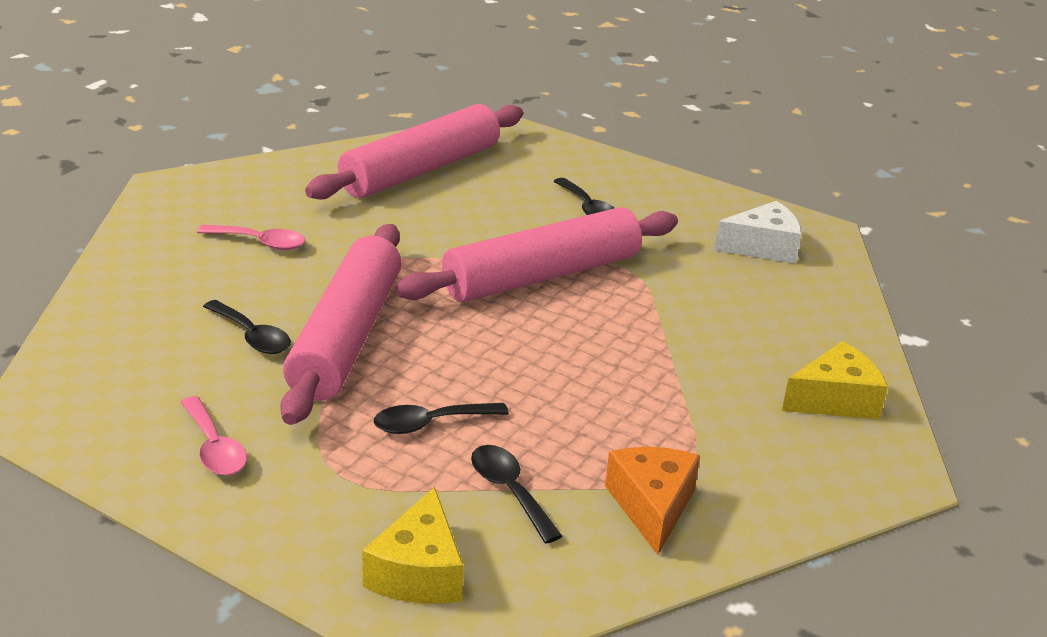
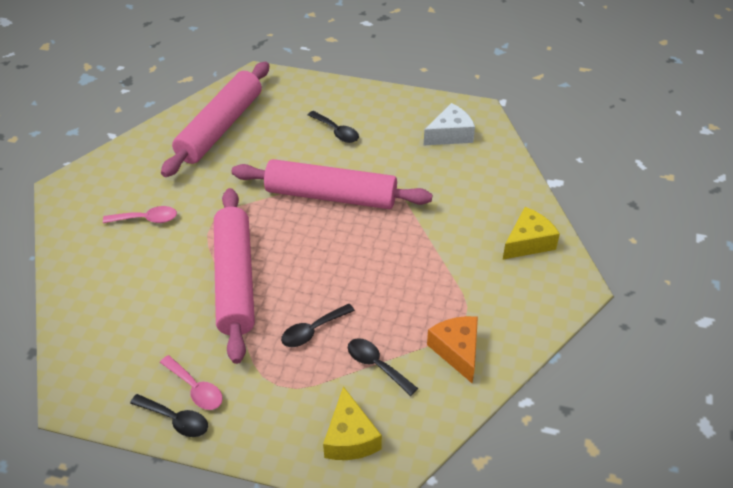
camera: 15 degrees left, 15 degrees up
(252, 336) = (178, 297): black spoon -> black spoon (176, 420)
(542, 276) = (331, 196): pink rolling pin -> pink rolling pin turned 60 degrees clockwise

